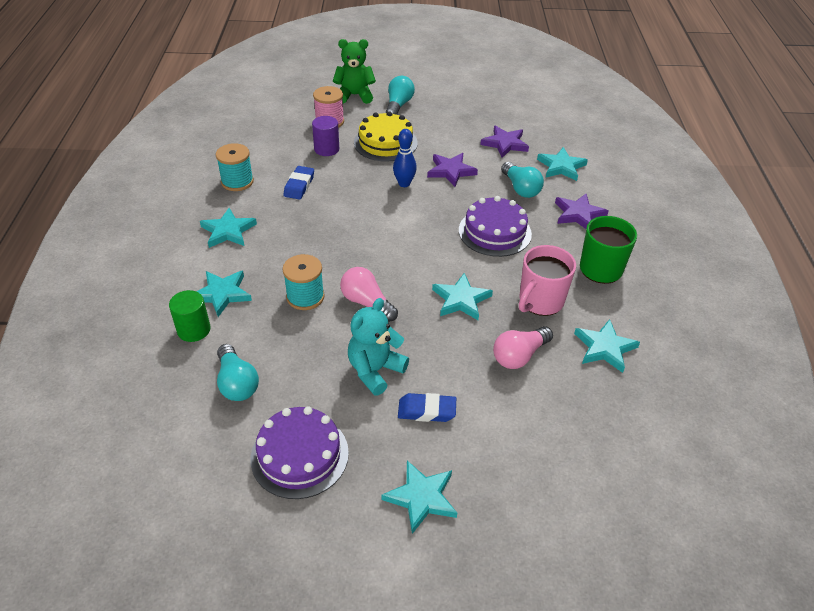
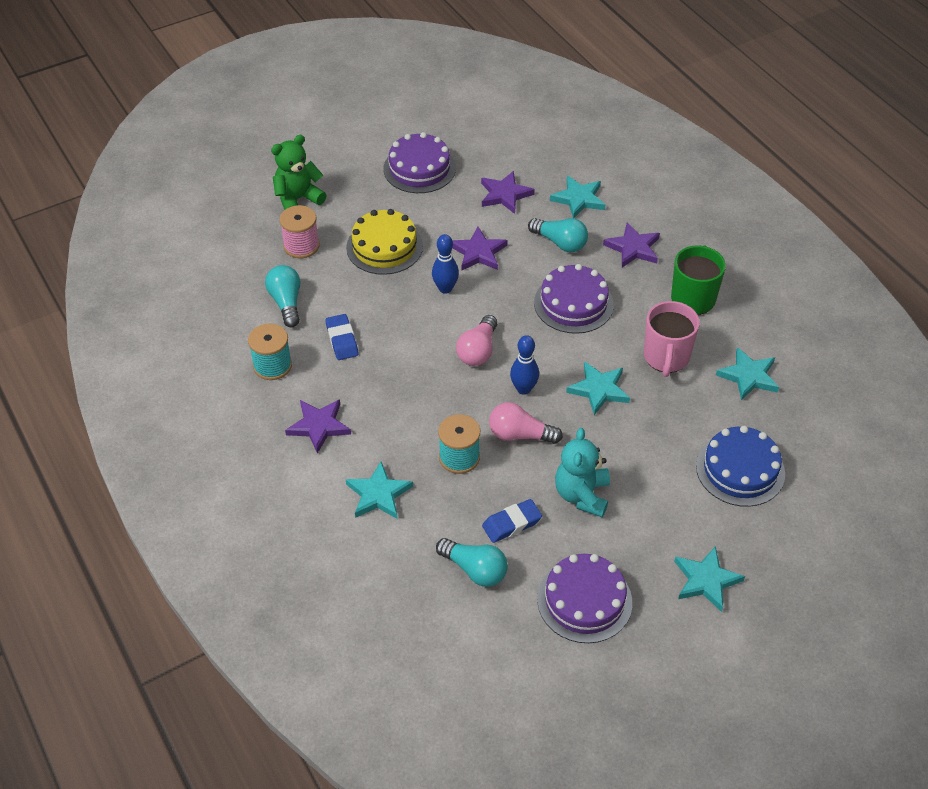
camera: 30 degrees left, 5 degrees up
(194, 330) = (387, 542): green cylinder -> none
(228, 231) = (319, 426): turquoise star -> purple star
(326, 149) = (330, 282): purple cylinder -> none
(398, 105) = (357, 192): turquoise light bulb -> turquoise light bulb (286, 302)
(400, 272) = (523, 389): none -> blue bowling pin
(426, 411) = (653, 508): blue eraser -> blue eraser (511, 523)
(456, 107) = (419, 168): none -> purple cake
(519, 356) = (687, 419): pink light bulb -> pink light bulb (478, 351)
(534, 419) = (740, 470): none -> blue cake

